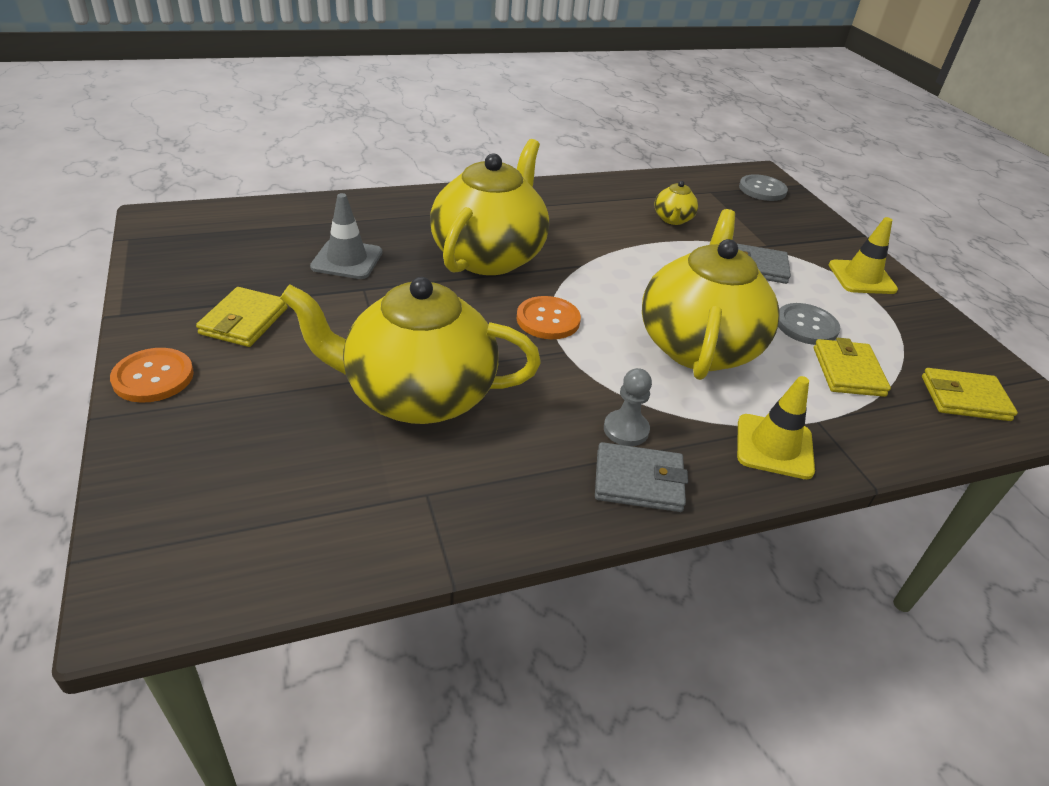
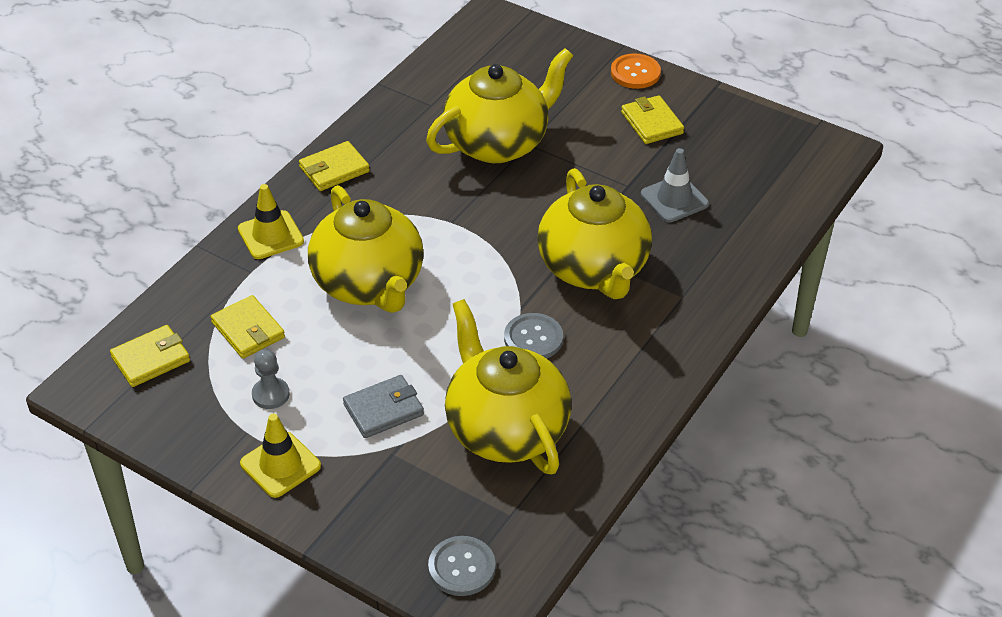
camera: 145 degrees right, 5 degrees up
(548, 320) = (487, 239): orange button -> none
(626, 430) = (365, 193): grey pawn -> grey pawn (270, 394)
(638, 481) = (334, 169): grey wallet -> yellow wallet
(673, 219) = (505, 429): yellow teapot -> yellow teapot, size x2.37
(806, 326) = (301, 360): grey button -> grey button (533, 338)

